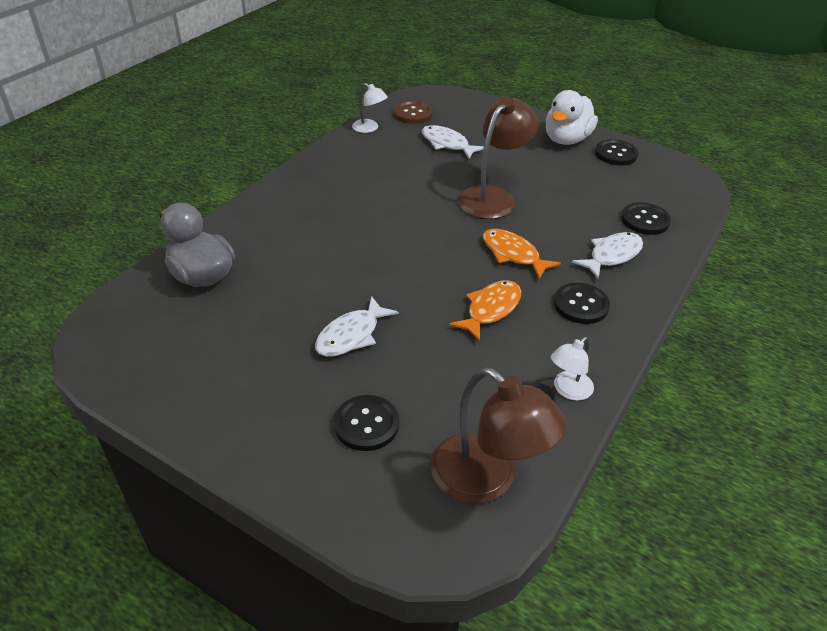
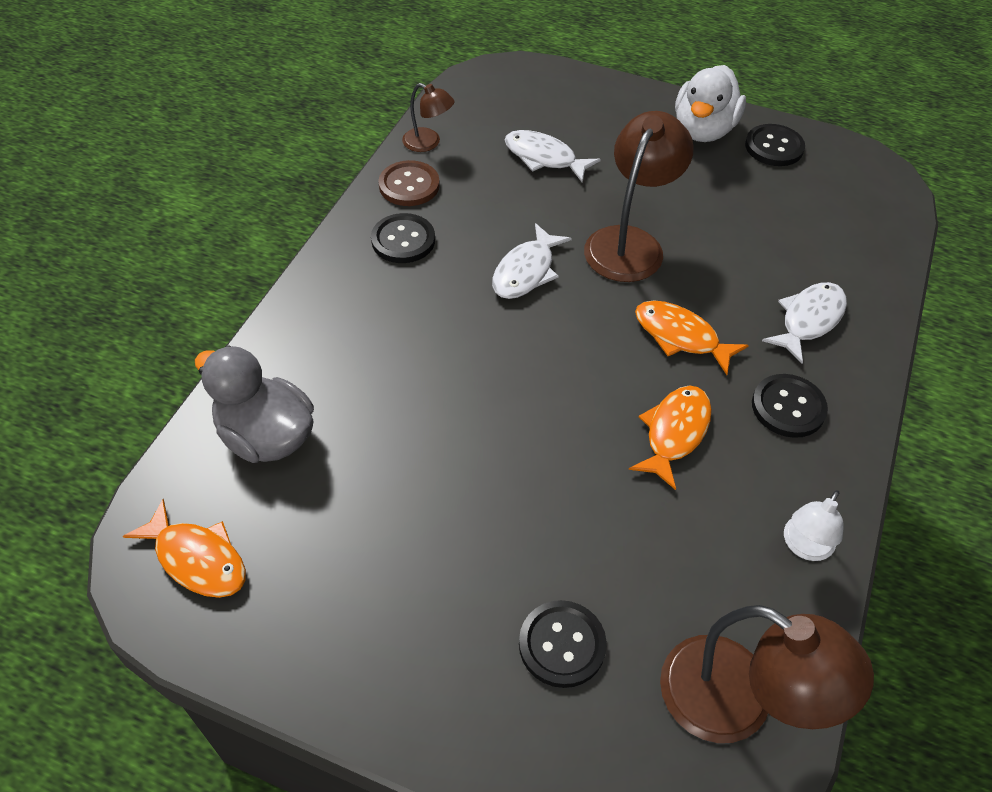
camera: 10 degrees left, 10 degrees up
(130, 338) = (197, 559): none -> orange fish
(351, 335) = (502, 504): white fish -> white fish (526, 271)
(369, 128) = (428, 143): white lamp -> brown lamp
(413, 114) = (482, 109): brown button -> brown button (409, 185)
(645, 220) = (837, 255): black button -> black button (403, 240)

